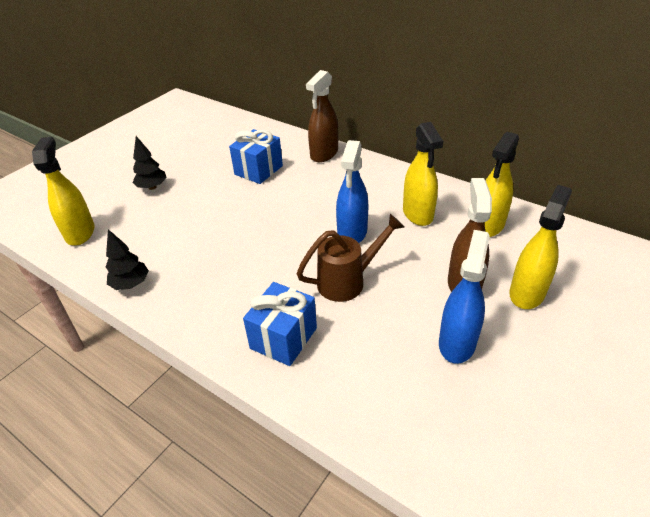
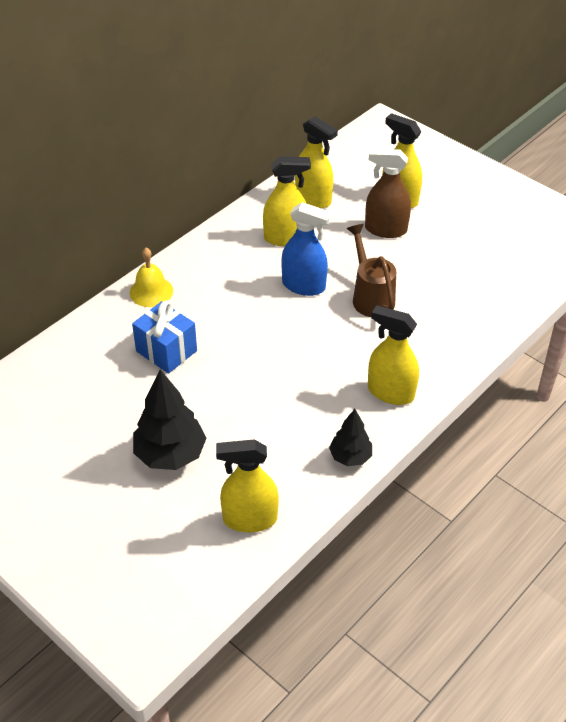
camera: 85 degrees left, 5 degrees up
(152, 187) = (170, 454): black tree -> black tree, size x1.68
(210, 307) = (390, 392): none -> yellow spray bottle
(283, 338) = (433, 343): blue gift -> none
(324, 154) = (151, 291): brown spray bottle -> yellow bell
(457, 342) = (445, 246): blue spray bottle -> none

